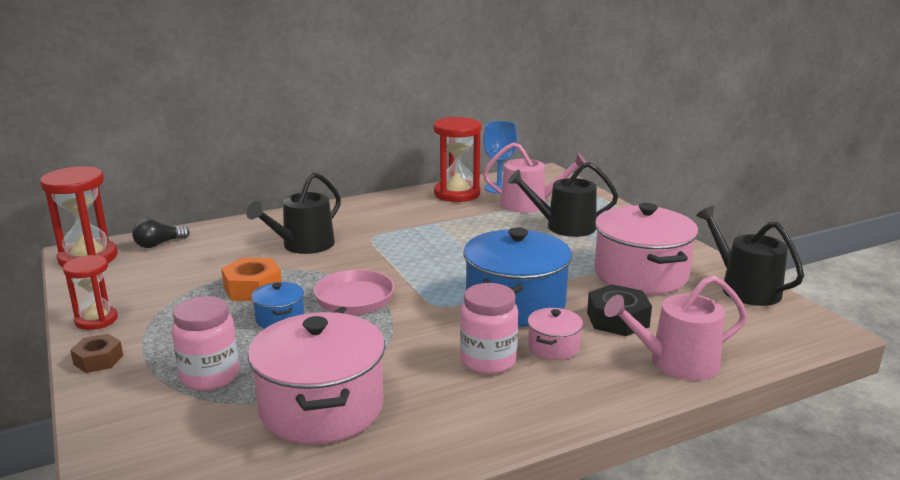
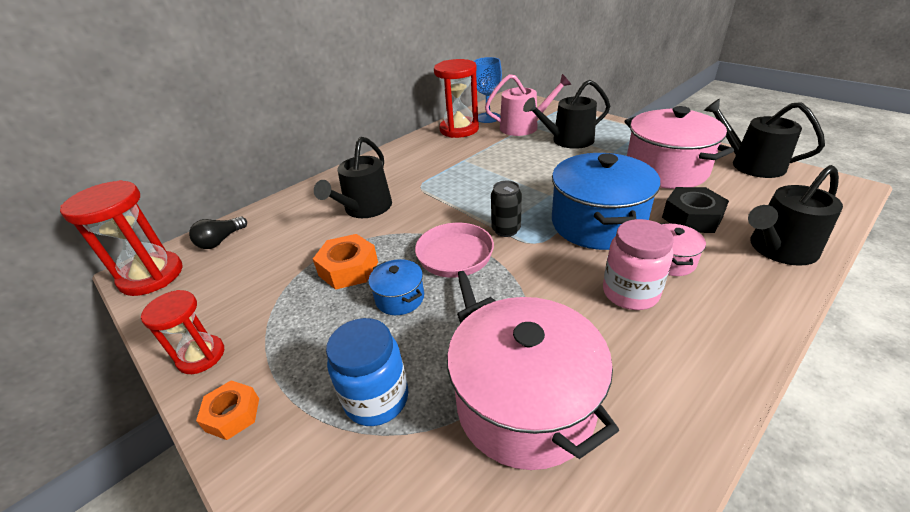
camera: 15 degrees left, 15 degrees up
(98, 360) = (233, 414): brown nut -> orange nut
(210, 376) = (376, 399): pink jar -> blue jar
(420, 290) = (506, 230): none -> black can
(675, 362) = (778, 249): pink watering can -> black watering can

